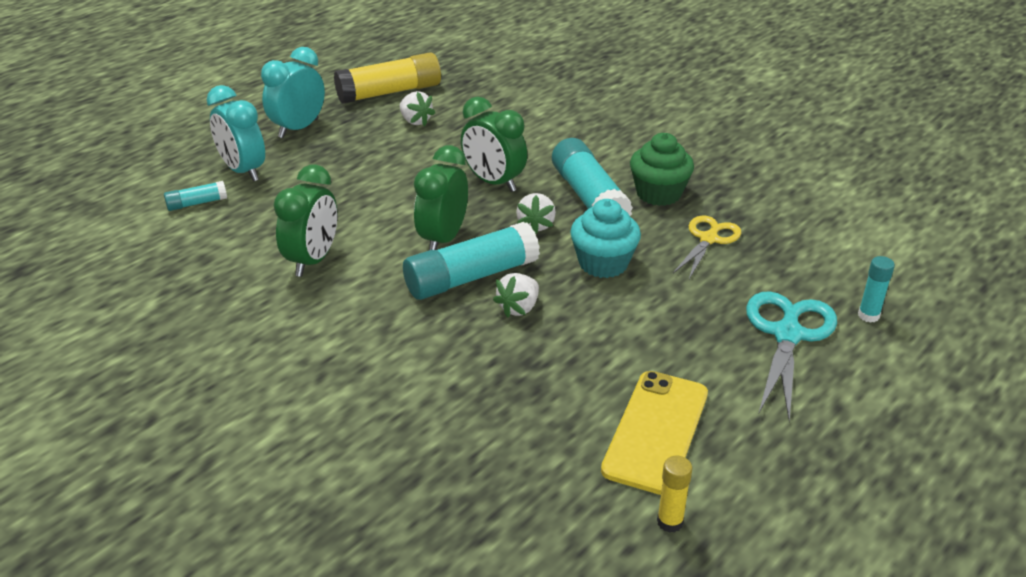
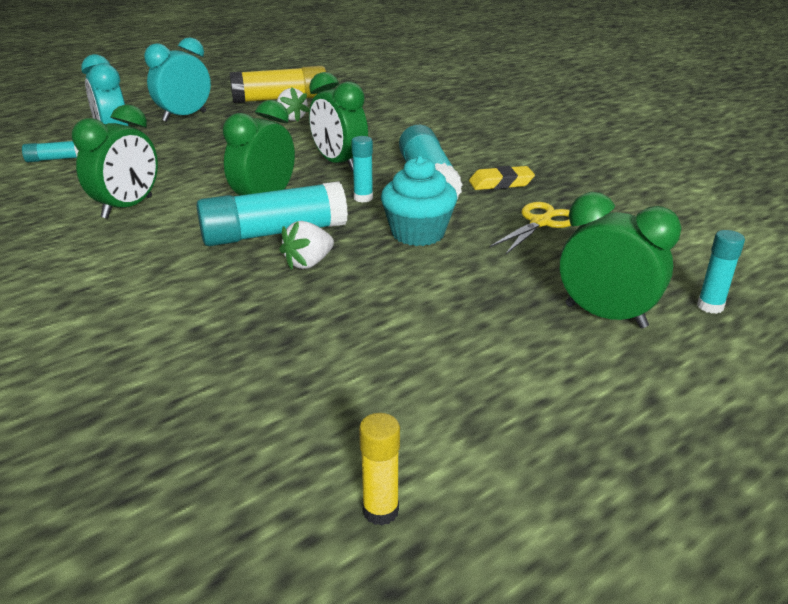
camera: 10 degrees right, 5 degrees down
(536, 225) = (363, 198): white strawberry -> turquoise glue stick
(656, 431) = (408, 399): yellow phone -> none
(658, 193) = (501, 183): green cupcake -> yellow eraser
(787, 335) = (605, 316): turquoise scissors -> green clock

